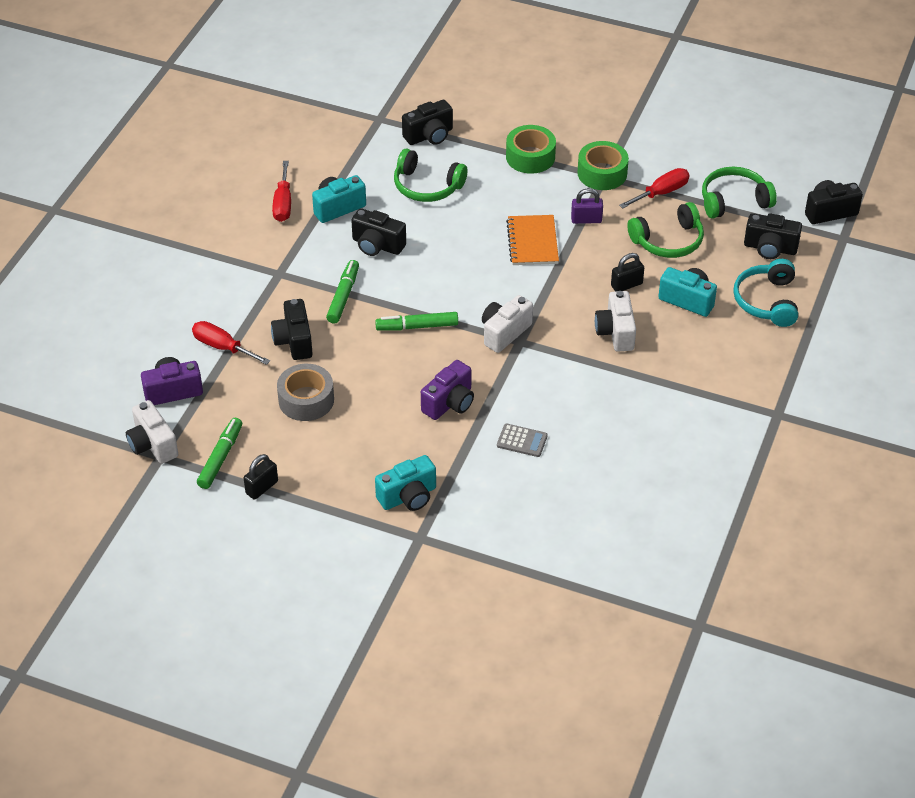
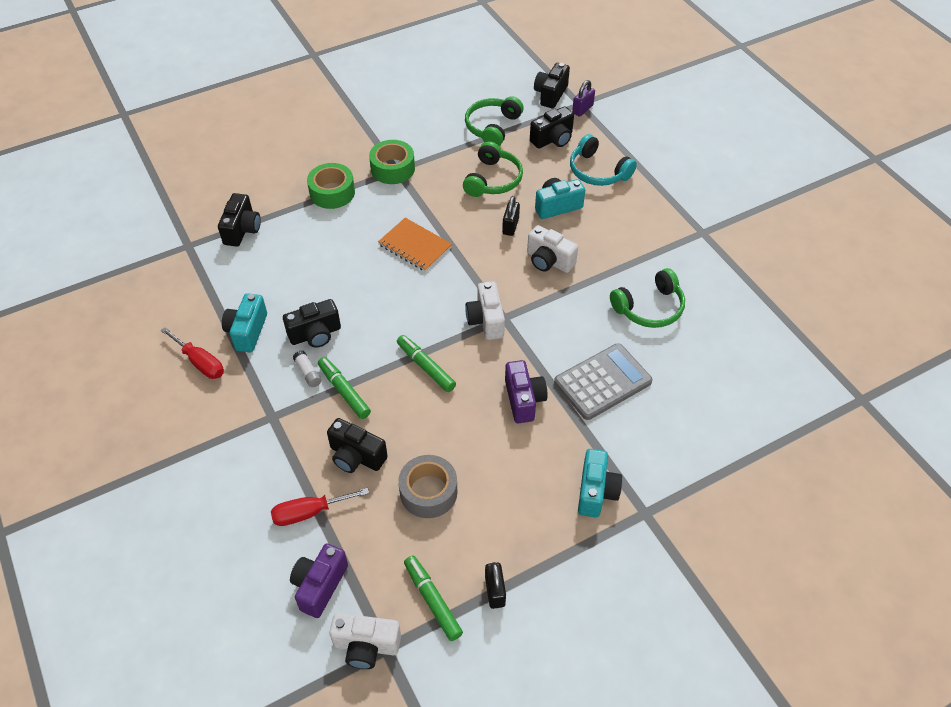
camera: 50 degrees left, 5 degrees up
(338, 265) = (308, 373): none -> white glue stick
(417, 326) = (425, 367): green marker -> green marker turned 105 degrees clockwise
(427, 186) = (291, 265): green headphones -> green headphones (649, 308)
(522, 441) = (603, 382): grey calculator -> grey calculator, size x1.98
(586, 220) = (426, 205): purple padlock -> purple padlock (582, 109)
(661, 193) = (445, 154): red screwdriver -> none

